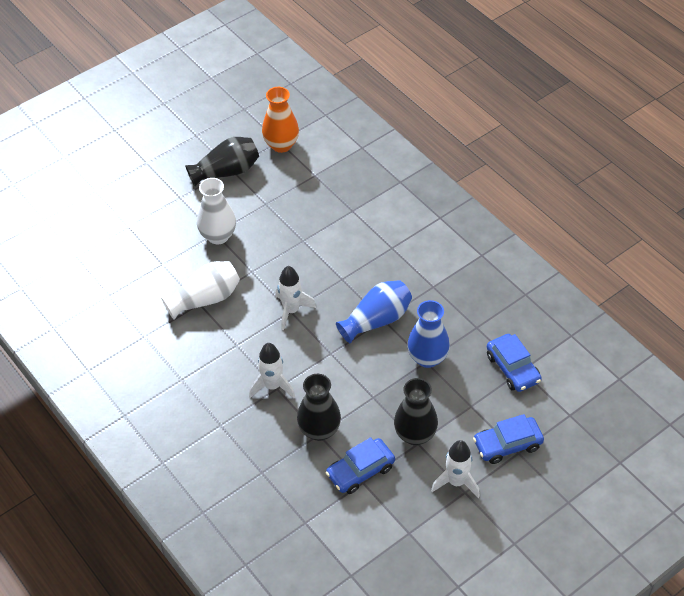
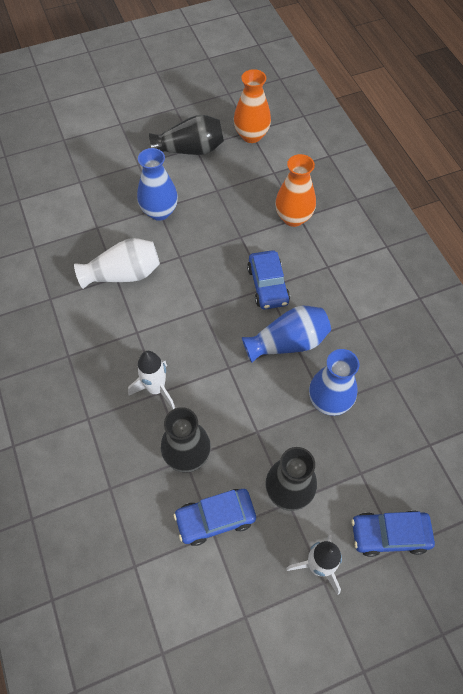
camera: 15 degrees right, 10 degrees up
(218, 236) = (159, 212): white vase -> blue vase
(291, 311) = (204, 309): white rocket -> none
(347, 212) = (293, 218): none -> orange vase
(513, 368) = (420, 440): blue car -> blue car (268, 285)

